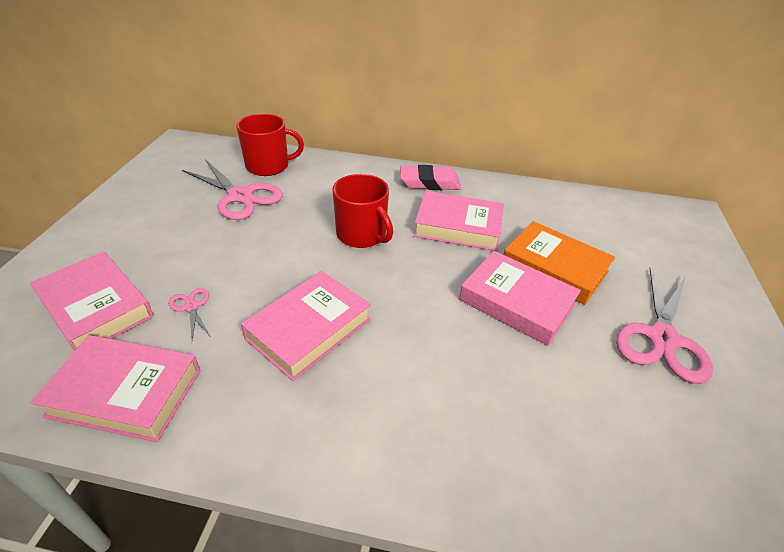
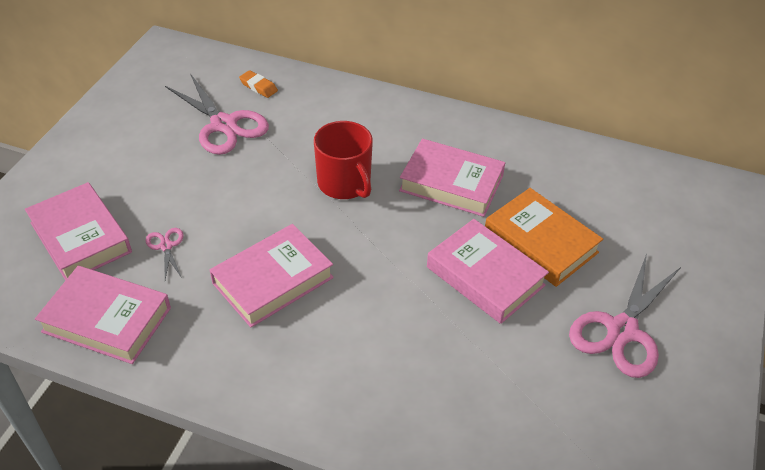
camera: 10 degrees right, 5 degrees up
(268, 166) = (258, 87): red mug -> orange eraser
(429, 183) = (435, 124): pink eraser -> none

